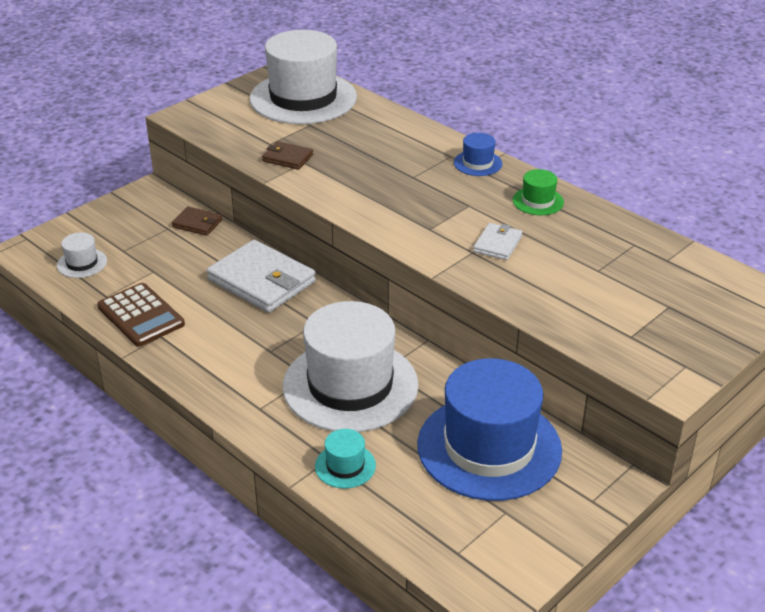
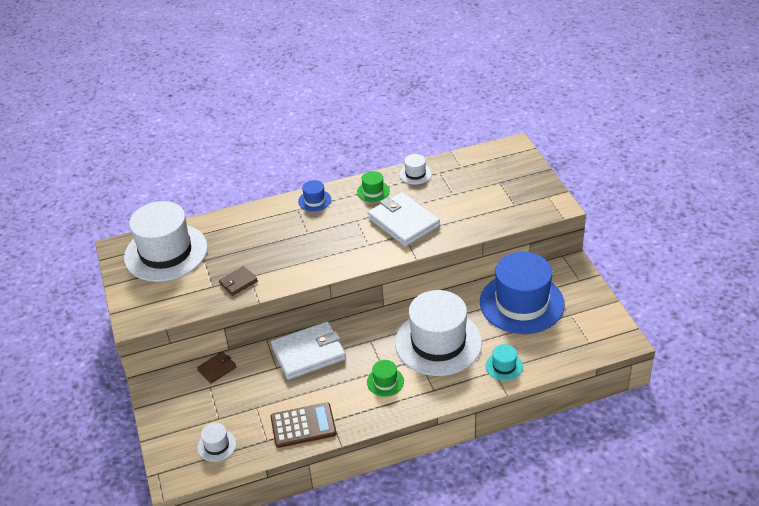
camera: 60 degrees left, 5 degrees up
(249, 359) = (385, 382): none -> green hat
(497, 244) = (403, 222): white wallet -> white wallet, size x2.01
(608, 224) = (415, 174): none -> white hat

